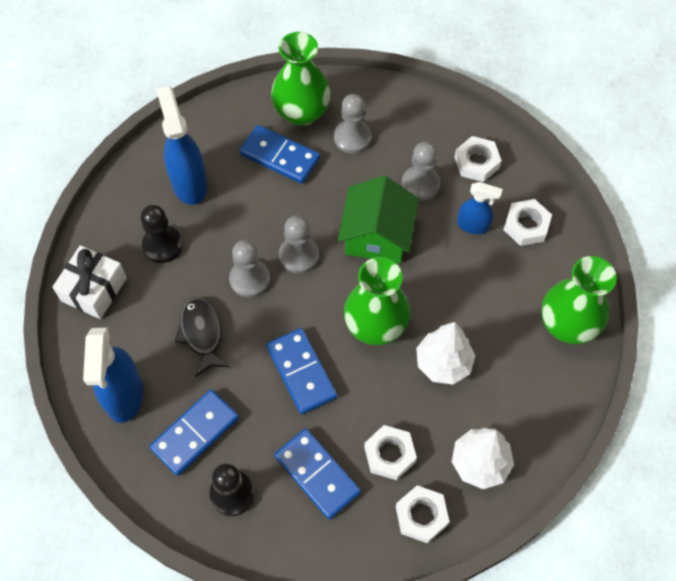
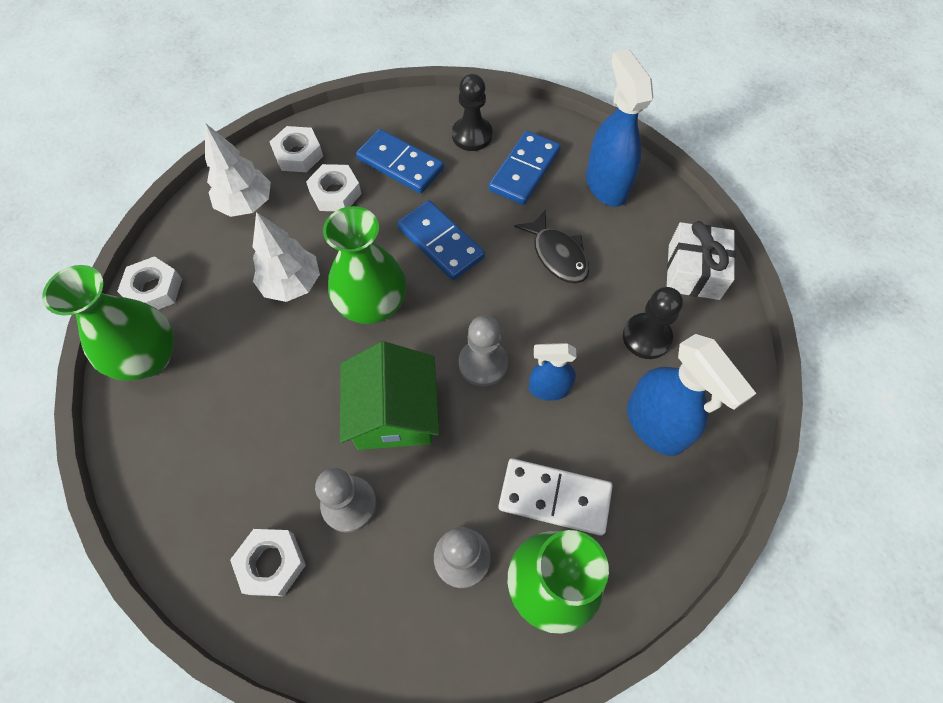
camera: 165 degrees right, 0 degrees up
(249, 279) = (530, 322): grey pawn -> none
(280, 156) = (554, 498): blue domino -> white domino
(473, 225) = (270, 459): blue spray bottle -> blue spray bottle (548, 388)
(526, 225) = (197, 477): white nut -> white nut (154, 289)

